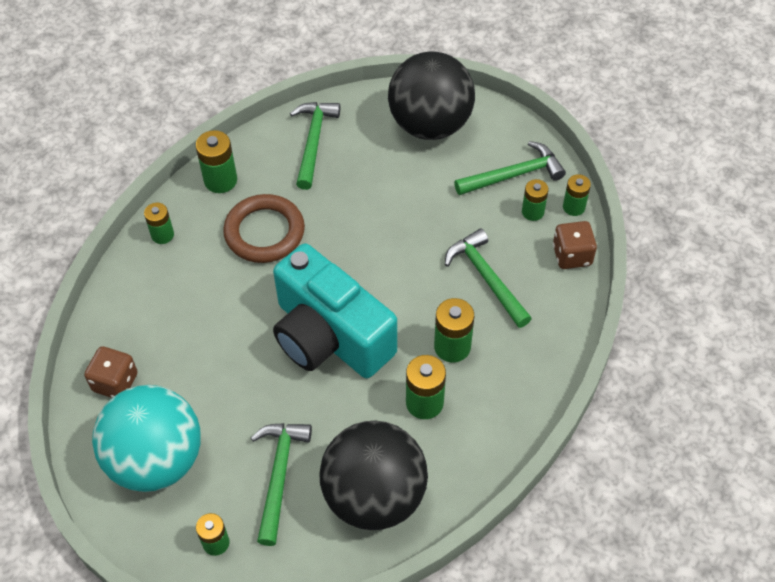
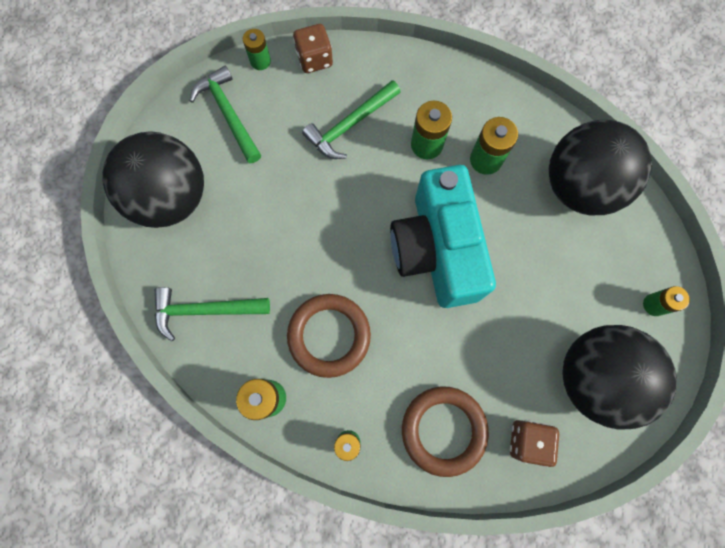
camera: 100 degrees left, 20 degrees up
(149, 312) = (443, 430): none -> brown ring
(156, 459) = (594, 377): turquoise ball -> black ball
(279, 475) = (581, 266): green hammer -> none
(329, 336) = (436, 249): turquoise camera -> turquoise camera turned 135 degrees clockwise
(532, 212) = (270, 94): green battery -> none

